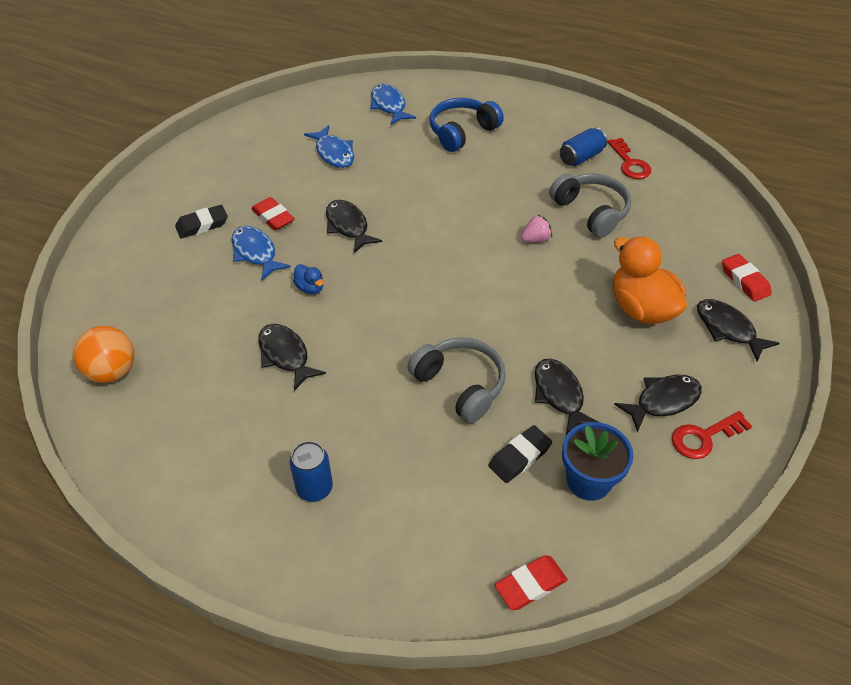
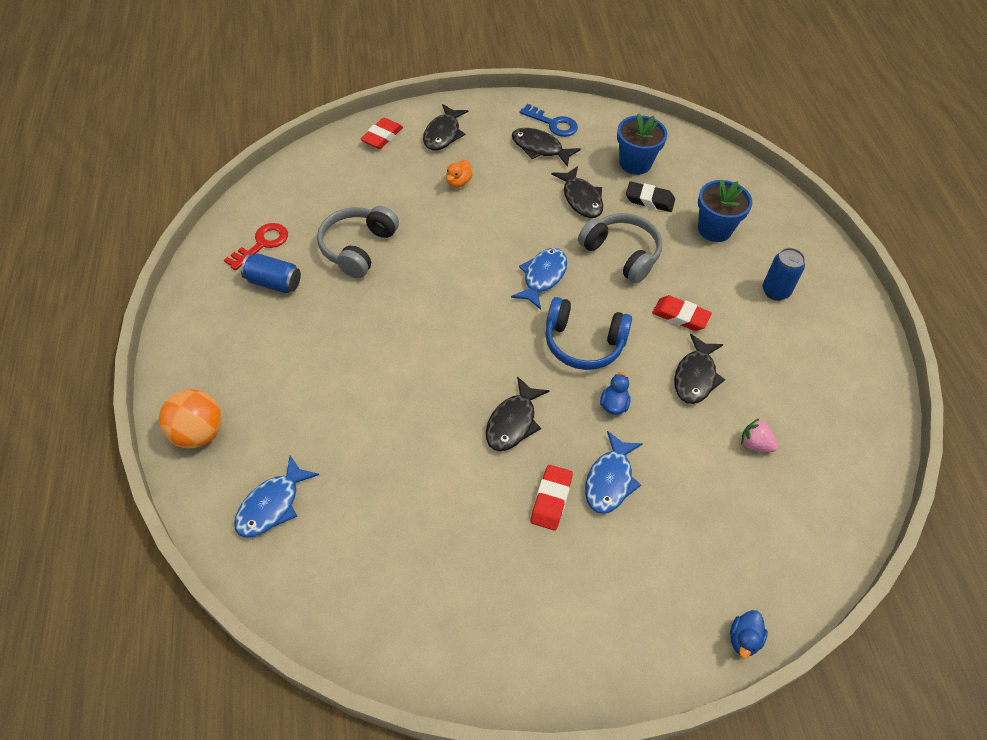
camera: 125 degrees left, 5 degrees up
(93, 257) = (744, 639): none -> blue duck
(112, 371) = (828, 495): orange ball -> orange ball (198, 433)
(202, 225) = (614, 563): black eraser -> none
(334, 153) = (405, 509): blue fish -> blue fish (542, 277)
(435, 492) = (714, 229): none -> blue flower pot
(460, 385) = (621, 254): grey headphones -> grey headphones turned 120 degrees clockwise
(462, 132) = (286, 401): blue headphones -> blue headphones (583, 343)
(530, 585) = (726, 165): red eraser -> red eraser (680, 316)
(535, 239) = (424, 272): pink strawberry -> pink strawberry (755, 444)
(559, 395) = (581, 199): black fish -> black fish turned 60 degrees counterclockwise
(641, 308) = (458, 182): orange duck -> orange duck, size x0.44
(704, 437) = (553, 123): red key -> blue key

